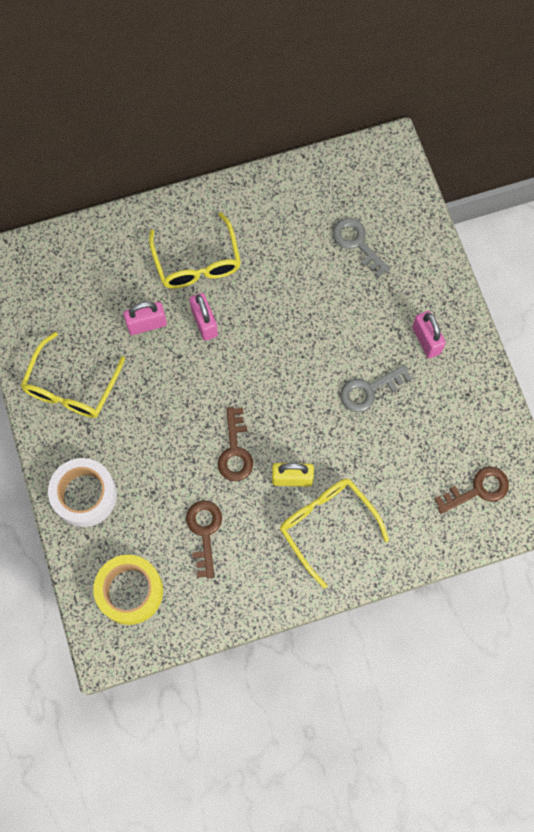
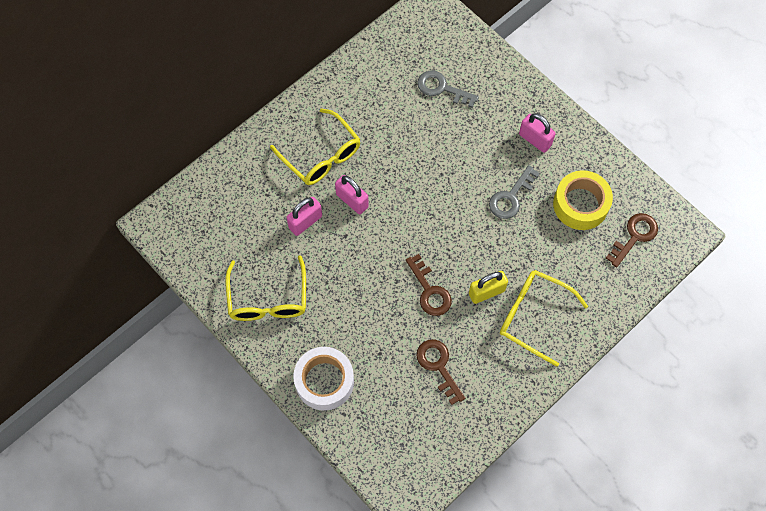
camera: 25 degrees left, 5 degrees down
(130, 591) = (402, 441): yellow tape -> yellow tape (580, 204)

